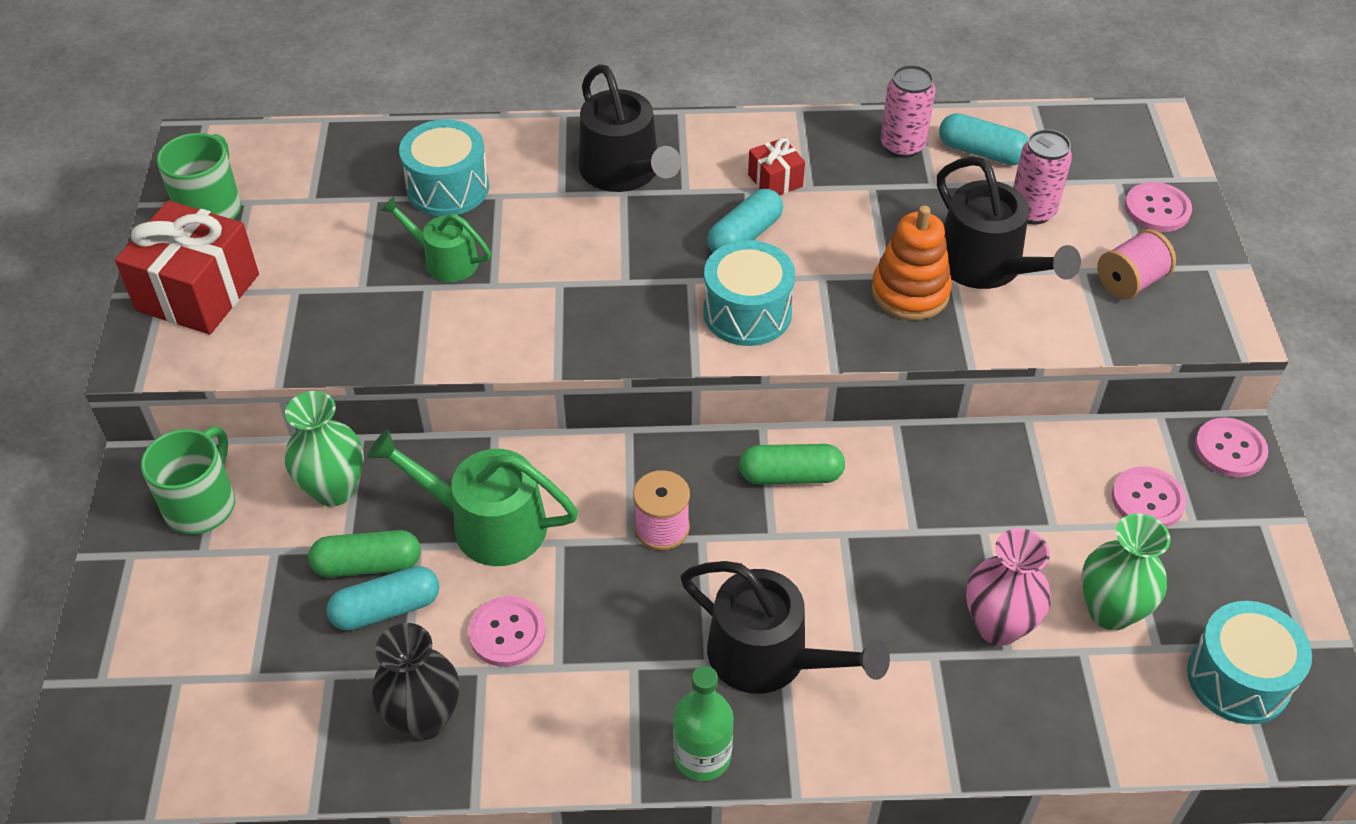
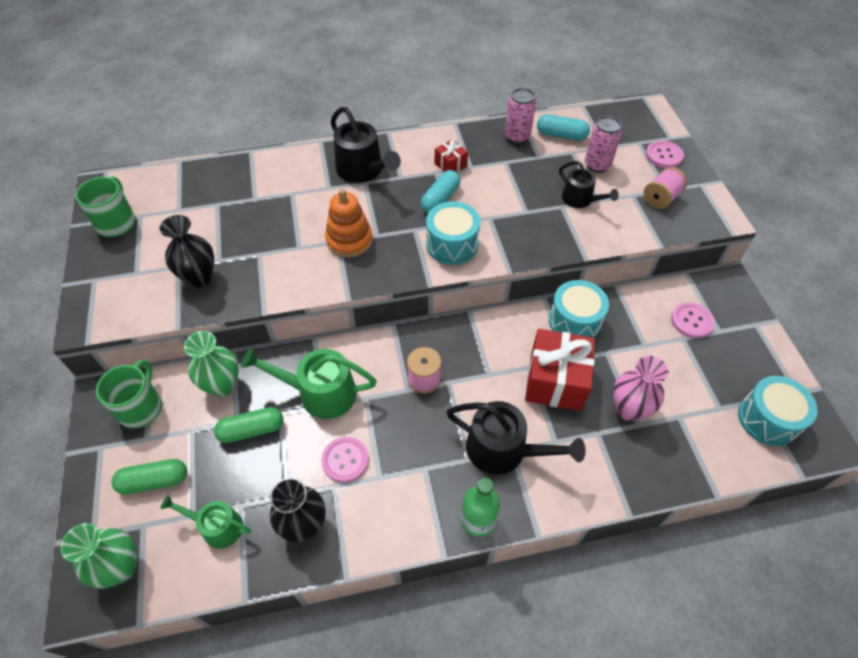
camera: 10 degrees left, 5 degrees up
(198, 292) = (117, 276): red gift -> red gift (555, 381)
(326, 312) = (199, 277): none -> black vase
(386, 609) = (268, 457): turquoise capsule -> none
(445, 260) = (267, 236): green watering can -> green watering can (217, 527)
(448, 188) = (260, 192): turquoise drum -> turquoise drum (574, 321)
(790, 475) = (491, 336): green capsule -> green capsule (154, 481)
(910, 292) = (541, 220): orange stacking toy -> orange stacking toy (349, 240)
(987, 266) = (580, 199): black watering can -> black watering can, size x0.62
(1110, 611) = (688, 390): green vase -> green vase (121, 568)
(1230, 449) = (727, 286): pink button -> none

